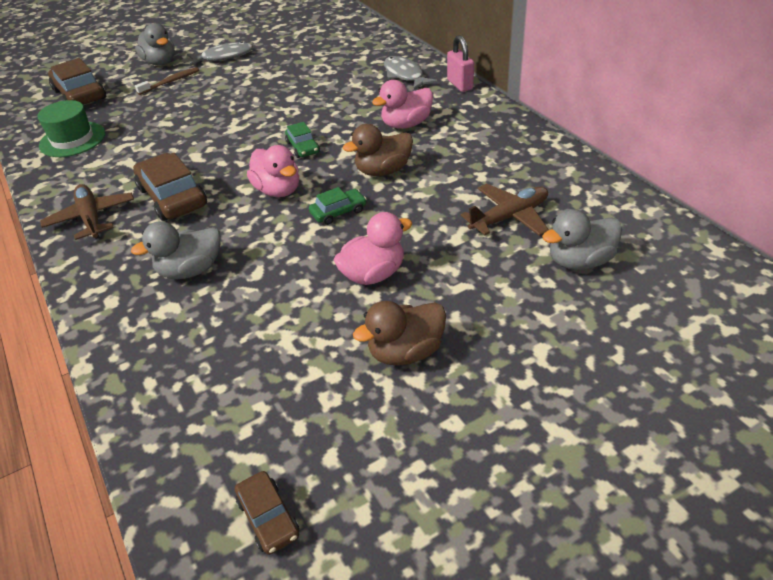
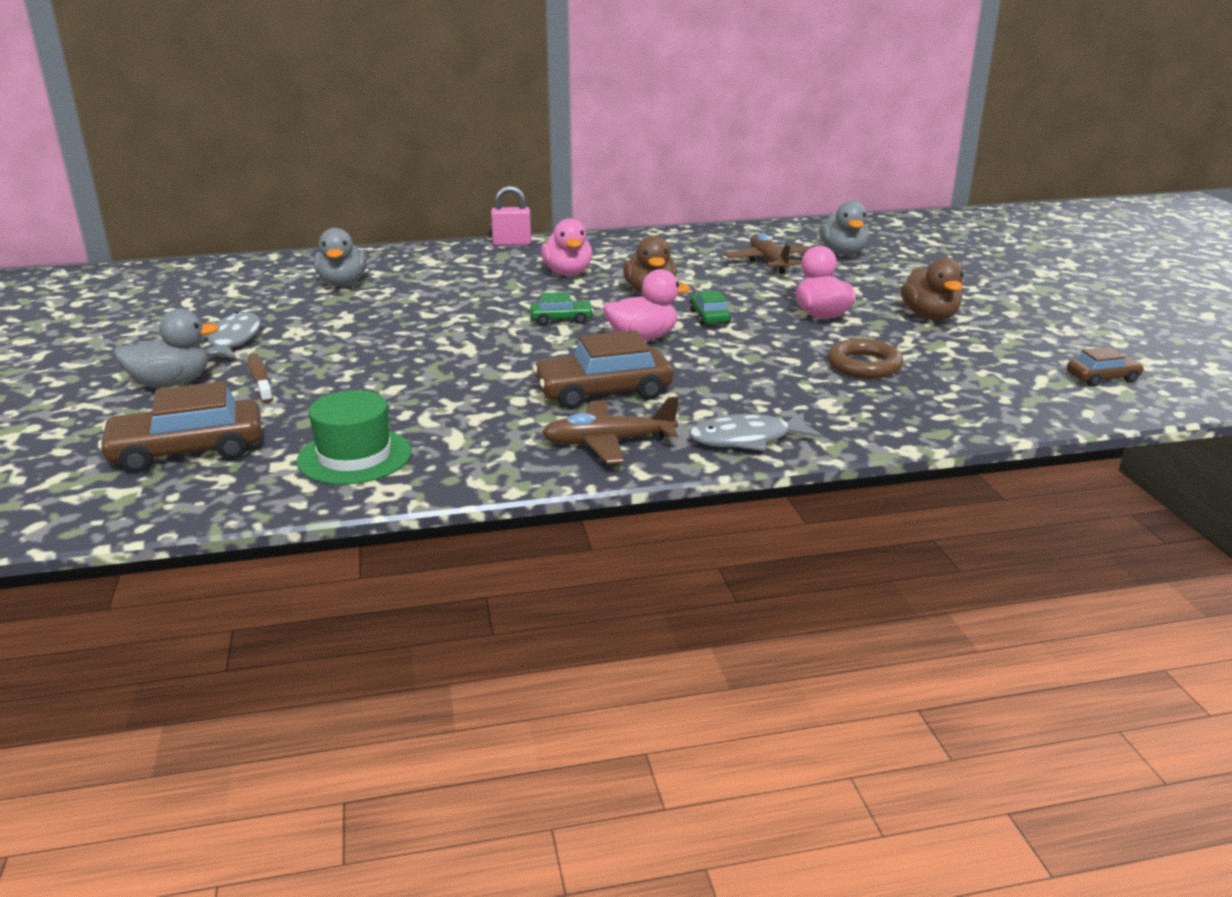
camera: 75 degrees left, 15 degrees down
(190, 270) = (766, 389): grey duck -> grey duck (343, 283)
(254, 319) = (864, 365): none -> brown ring
(404, 75) = (455, 260): grey fish -> grey fish (746, 439)

